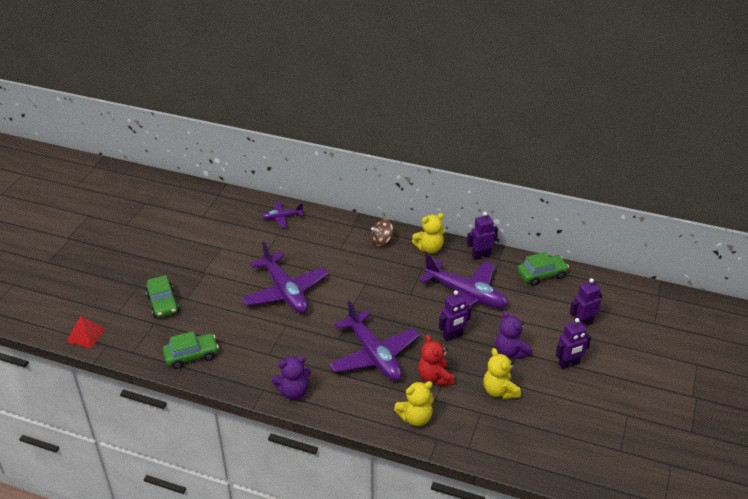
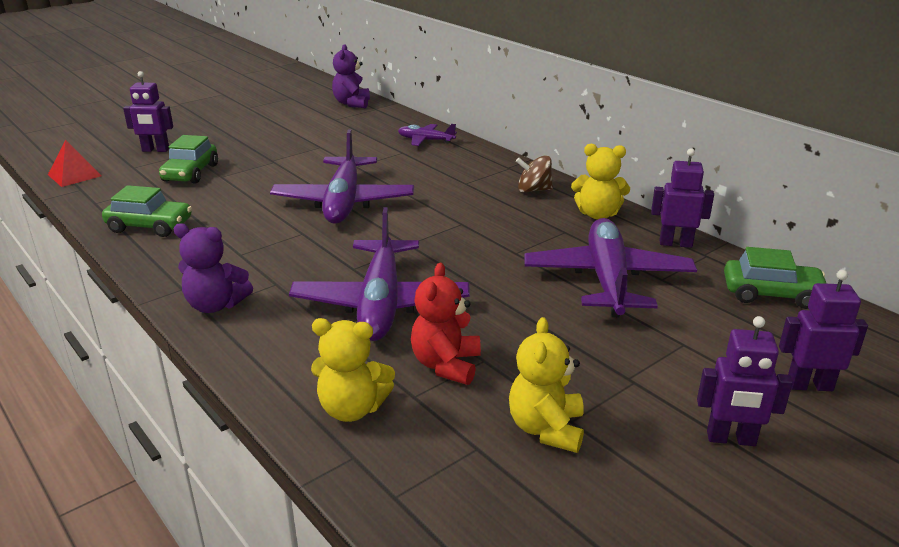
camera: 30 degrees right, 10 degrees down
(453, 336) = (534, 322): purple robot -> purple robot (155, 150)
(466, 295) = (607, 279): purple plane -> purple plane turned 150 degrees counterclockwise
(510, 352) = (621, 378): purple teddy bear -> purple teddy bear (352, 103)

